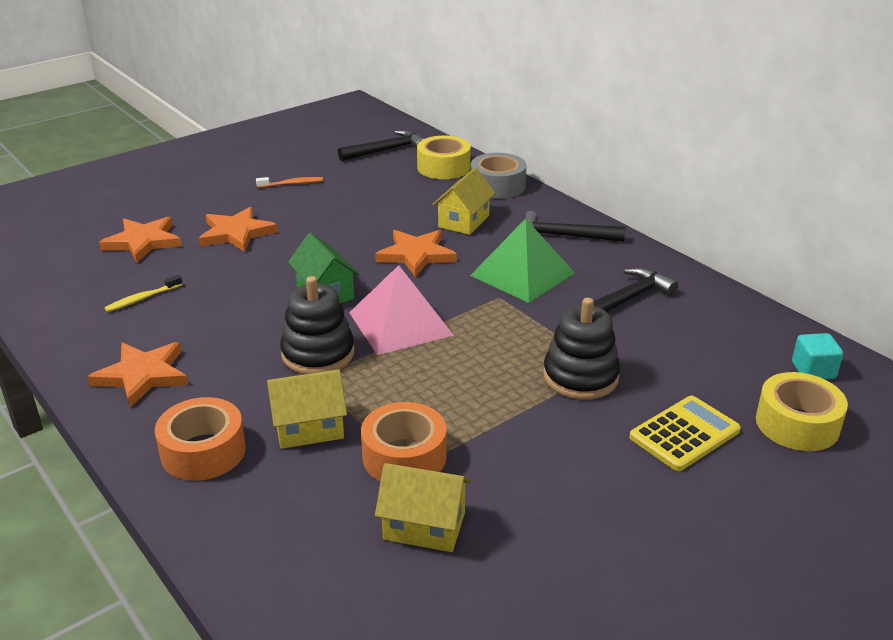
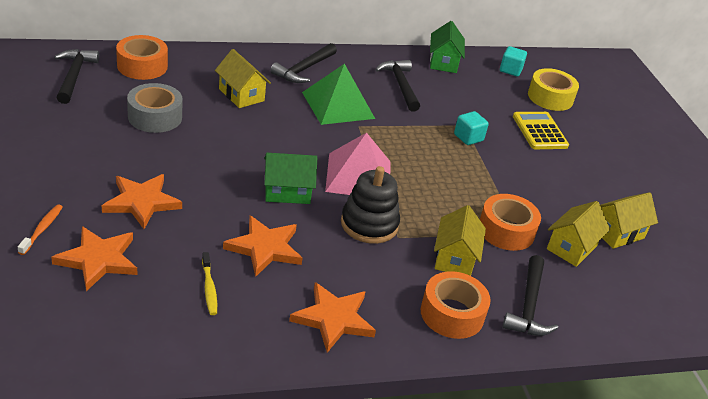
camera: 70 degrees left, 5 degrees up
(263, 511) = (529, 305): none -> black hammer
(292, 184) = (79, 143): orange toothbrush -> orange toothbrush (42, 229)
(416, 255) = (271, 133): orange star -> orange star (265, 248)
(443, 167) = (142, 66): yellow tape -> orange tape
(497, 186) = (202, 59): grey tape -> grey tape (155, 117)
(509, 570) = (617, 233): none -> yellow house
(580, 377) = (468, 137): black stacking toy -> turquoise cube
(736, 314) = (443, 62): none -> green house

